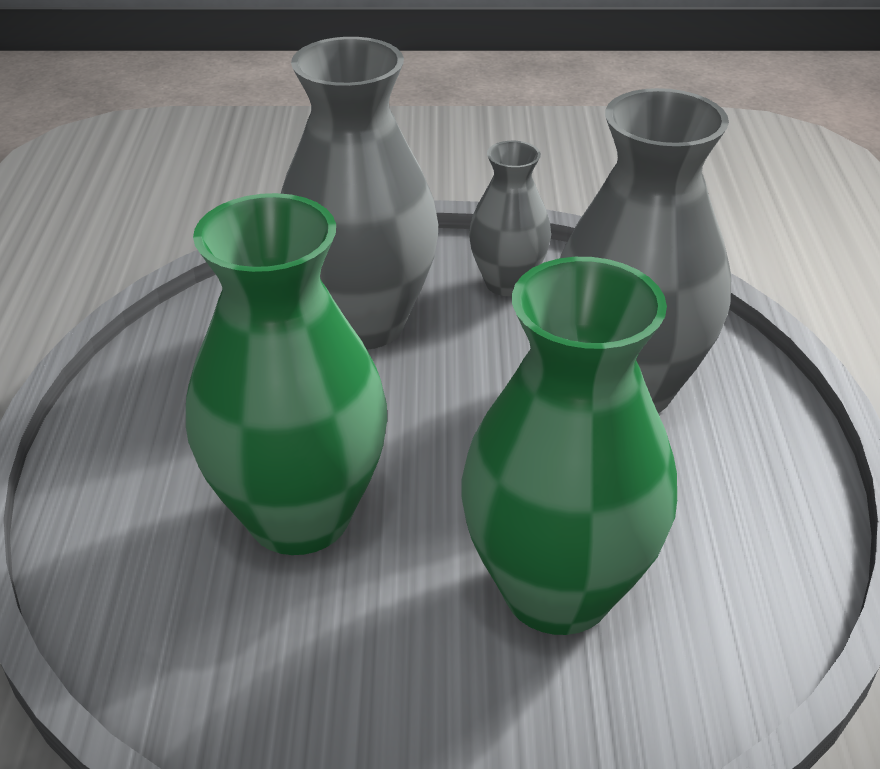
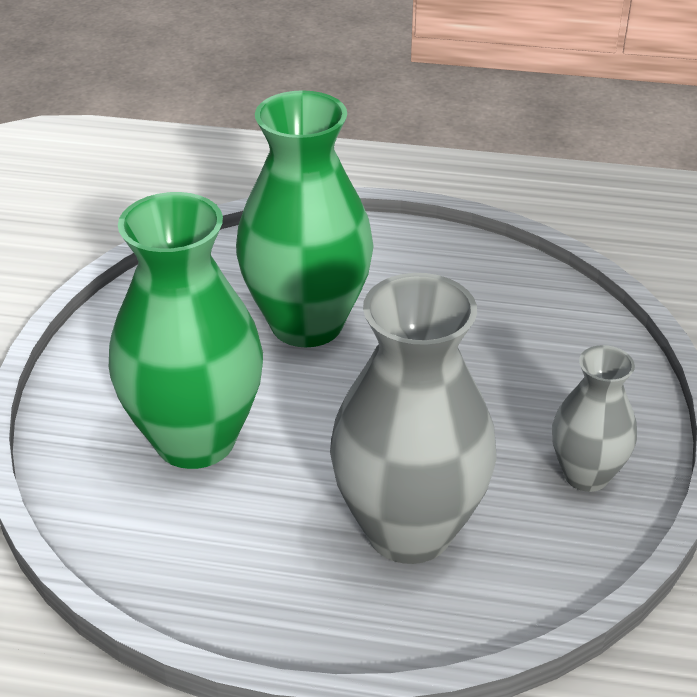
camera: 100 degrees right, 0 degrees up
(362, 323) = (528, 371): grey vase -> none

